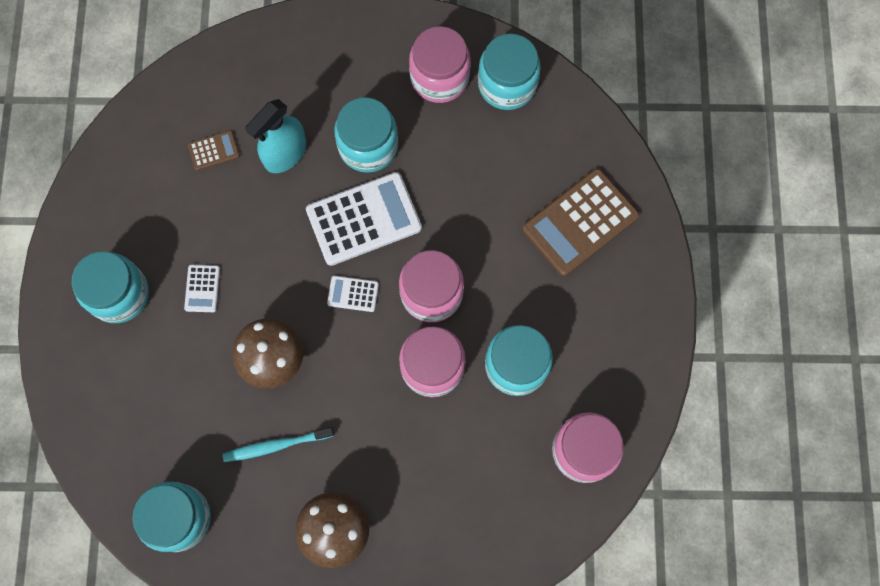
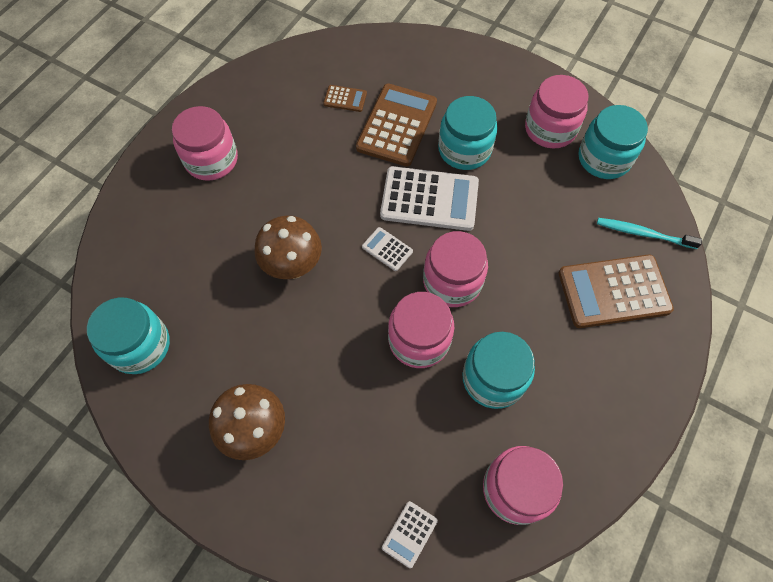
camera: 30 degrees right, 10 degrees down
(119, 294) = (211, 160): turquoise jar -> pink jar
(202, 288) = (274, 186): white calculator -> white calculator (409, 534)
(275, 445) = (251, 332): turquoise toothbrush -> turquoise toothbrush (643, 233)
(285, 153) = (396, 125): turquoise spray bottle -> brown calculator

